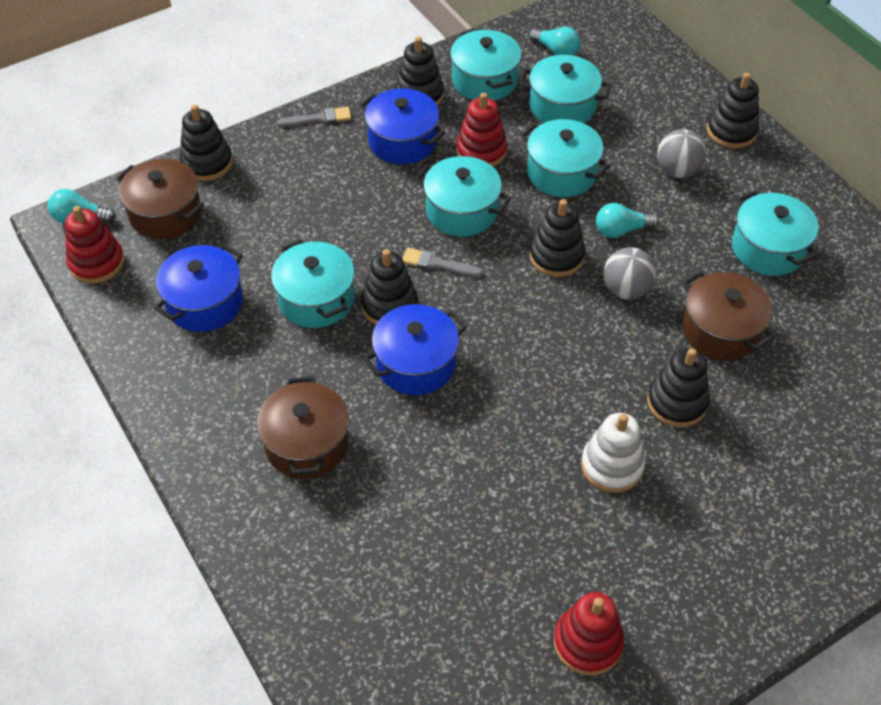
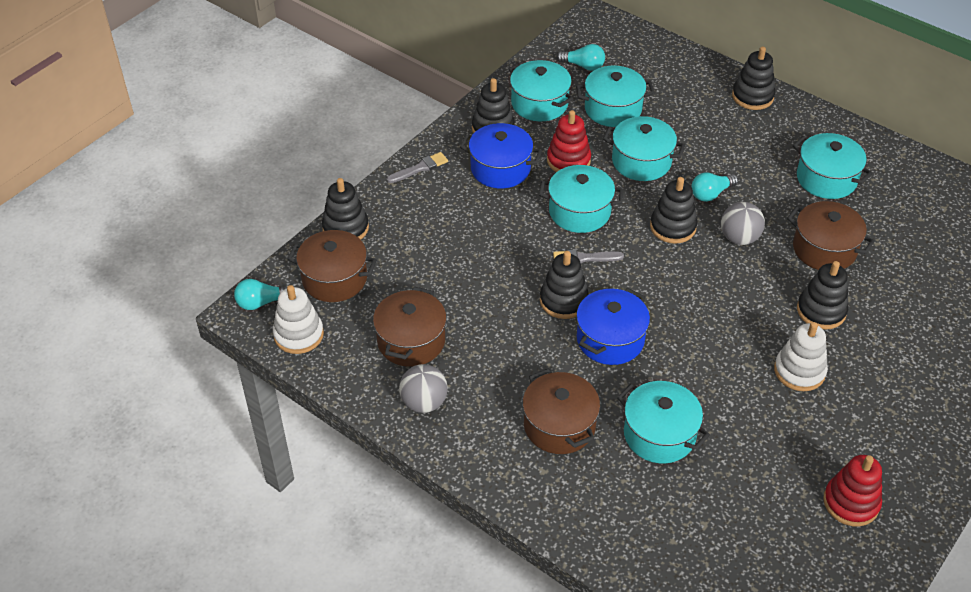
camera: 20 degrees left, 5 degrees down
(97, 263) = (298, 335): red stacking toy -> white stacking toy
(204, 303) = (411, 341): blue pot -> brown pot
(316, 299) = (502, 312): turquoise pot -> turquoise pot (659, 434)
(677, 171) = (728, 137): grey ball -> grey ball (424, 402)

